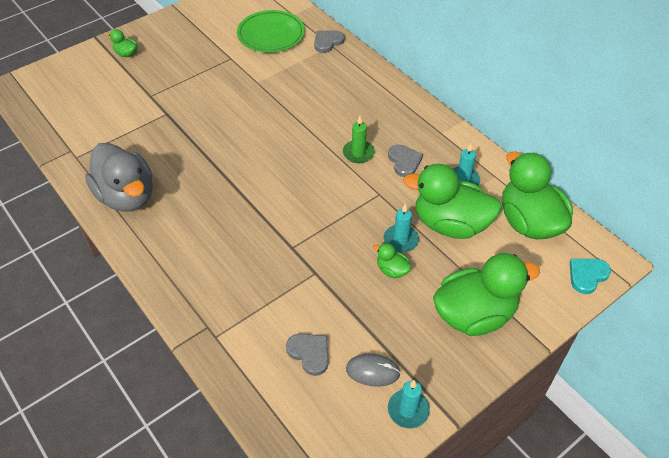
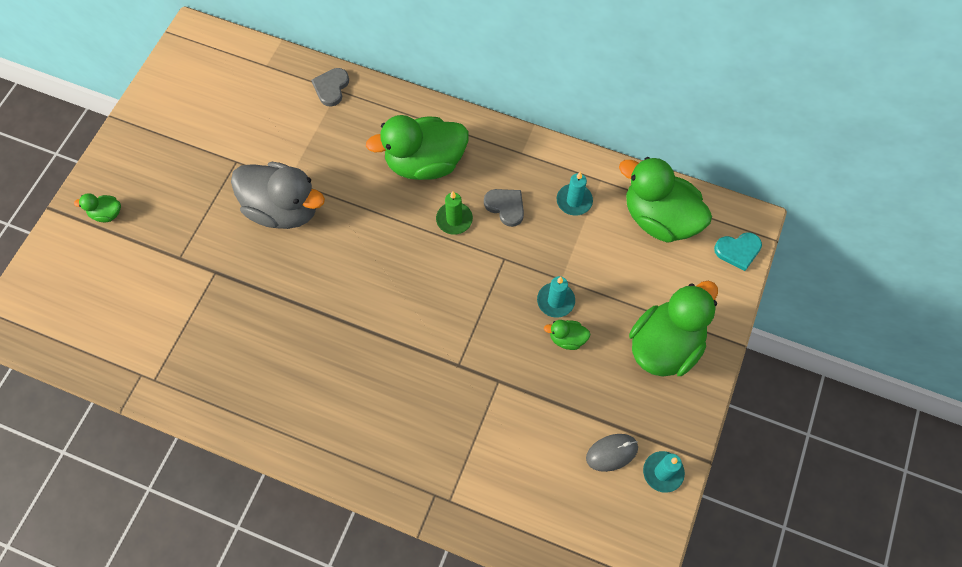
camera: 30 degrees left, 15 degrees up
(127, 196) = (248, 397): grey duck -> grey duck (283, 209)
(271, 34) = (260, 106): green plate -> none
(309, 353) = (546, 467): grey heart -> none
(450, 224) = (590, 258): green duck -> green duck (425, 163)
(587, 275) = (738, 251): turquoise heart -> turquoise heart turned 120 degrees counterclockwise

